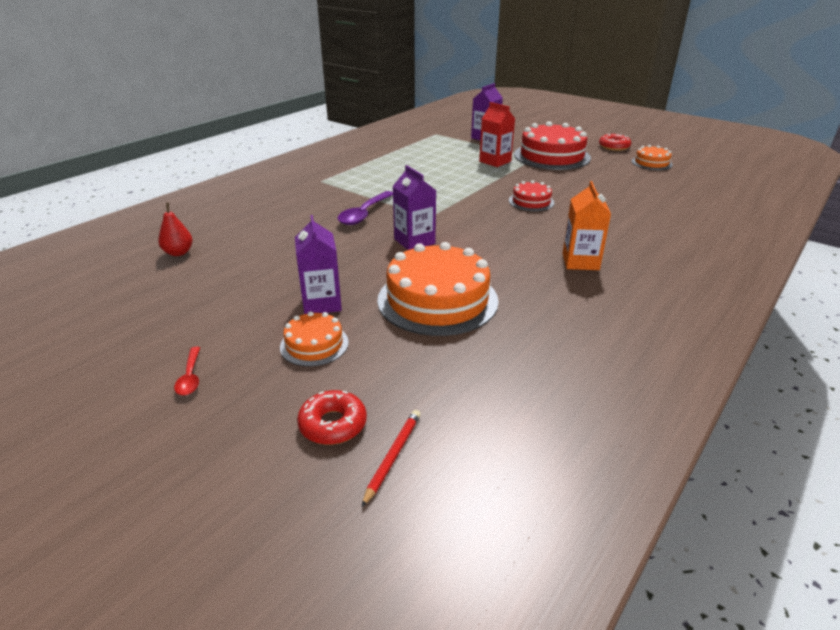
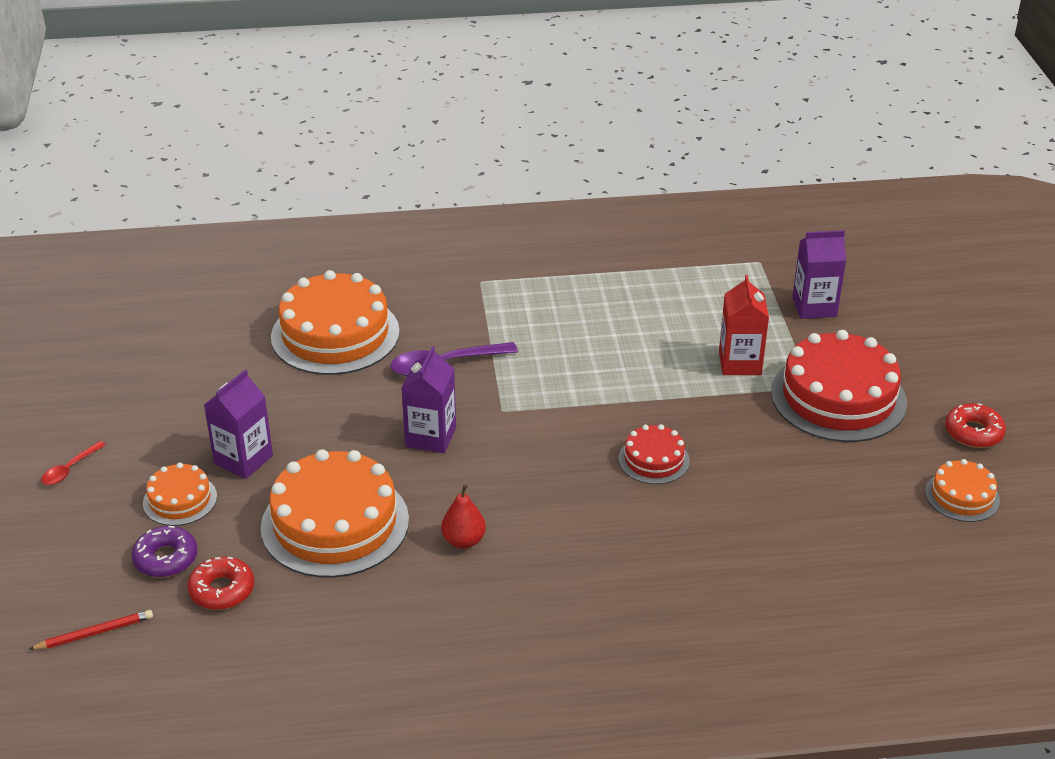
camera: 45 degrees right, 5 degrees up
(178, 253) = (219, 318): red pear -> red pear (463, 541)
(275, 228) = (335, 334): none -> orange cake
(333, 424) = (96, 579): red donut -> red donut (222, 590)
(364, 379) = (166, 558): none -> purple donut
(580, 262) = (542, 576): orange carton -> none

